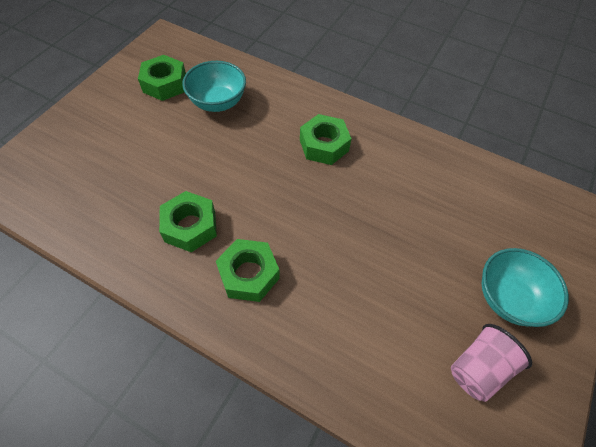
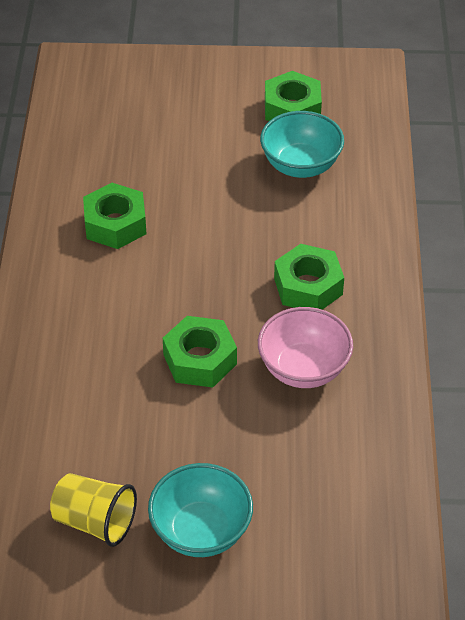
camera: 65 degrees right, 10 degrees down
(248, 274) = (89, 293): green nut -> green nut (200, 359)
(391, 178) = (303, 369): none -> pink bowl
(478, 368) = (95, 521): pink cup -> yellow cup

